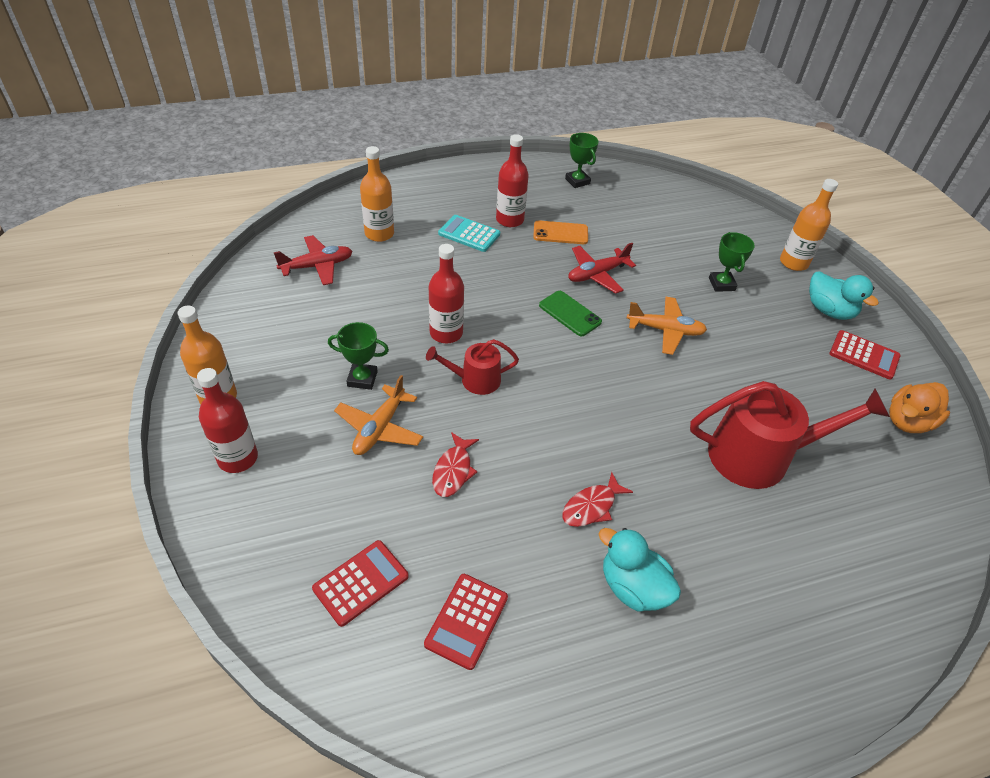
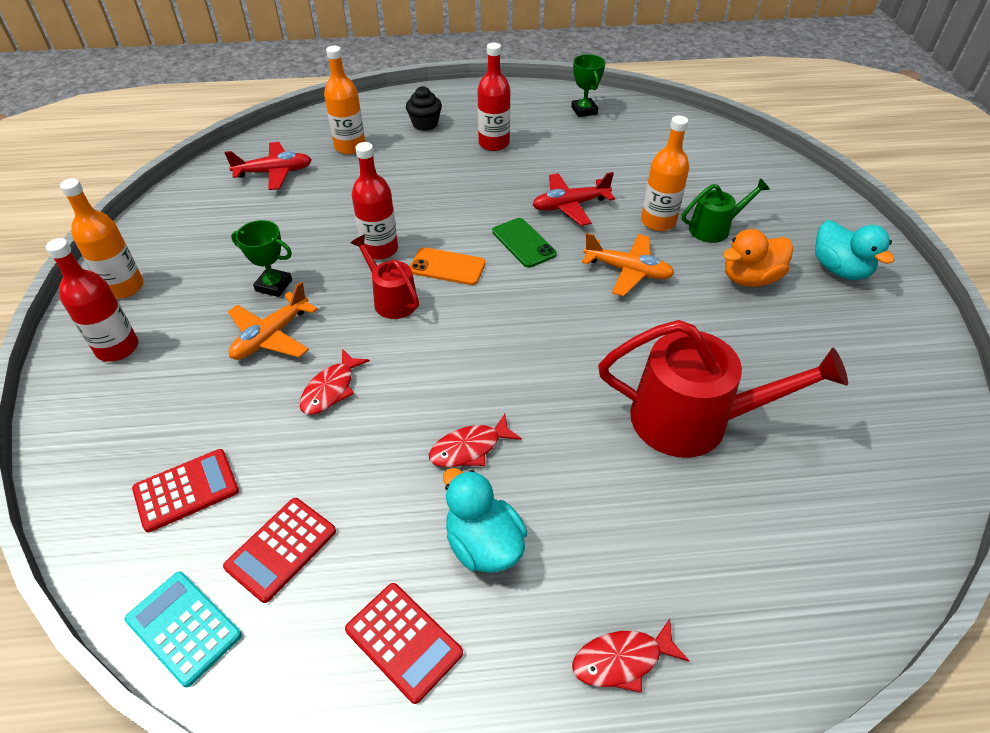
camera: 15 degrees right, 0 degrees up
(440, 205) = (425, 124): none -> black cupcake
(469, 234) = (444, 154): turquoise calculator -> turquoise calculator (184, 627)
(475, 380) = (392, 299): red watering can -> red watering can turned 45 degrees clockwise
(560, 233) = (545, 161): orange phone -> orange phone (447, 267)
(721, 284) = (714, 228): green trophy -> green watering can
(771, 662) = (622, 660): none -> red fish
(793, 263) = (812, 213): orange bottle -> orange bottle (658, 222)
(864, 355) = (868, 323): red calculator -> red calculator (403, 641)
(907, 421) = (901, 406): orange duck -> orange duck (750, 278)

